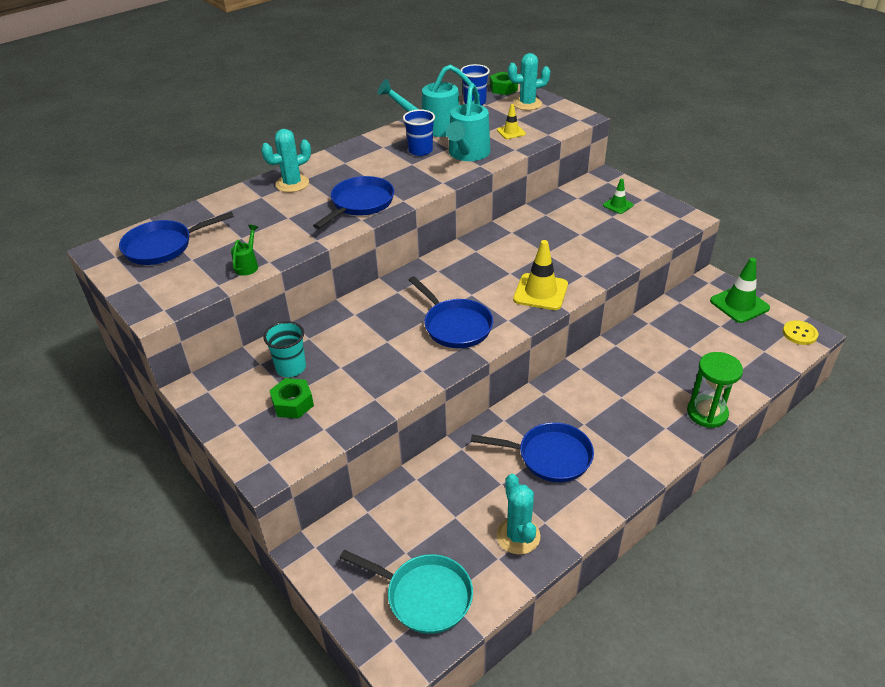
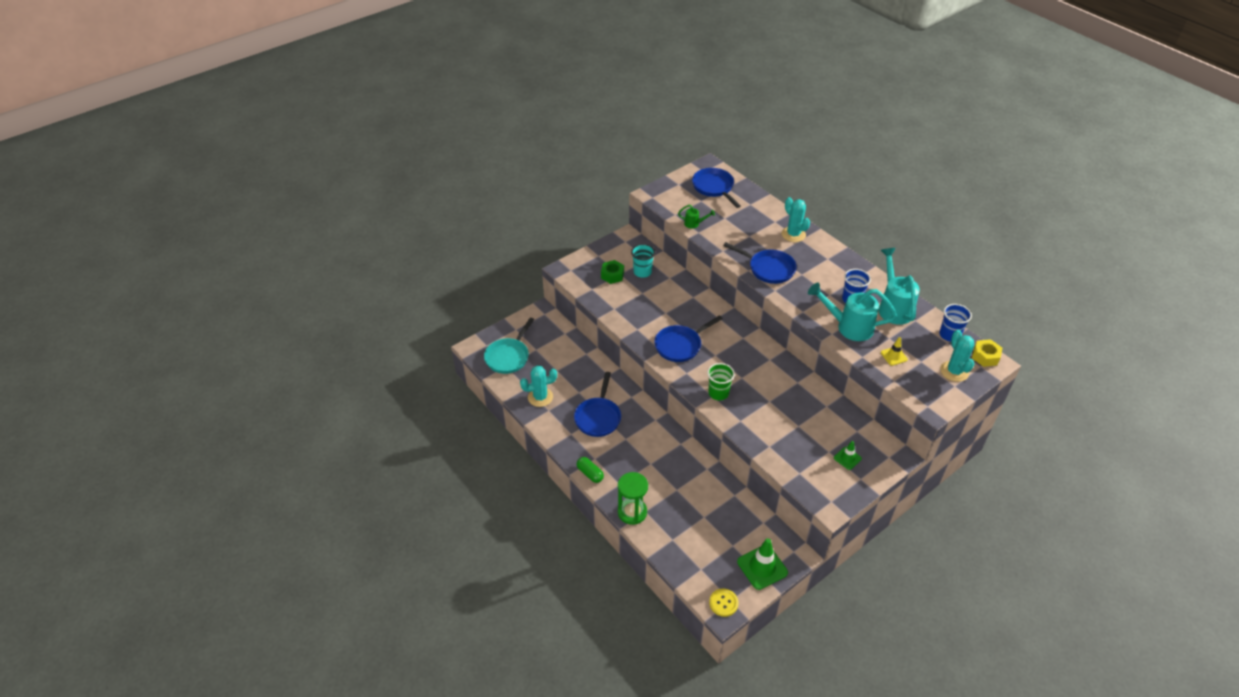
camera: 90 degrees right, 5 degrees up
(503, 88) = (985, 356): green nut -> yellow nut
(540, 292) = (718, 393): yellow traffic cone -> green cup
(657, 461) = (590, 473): none -> green capsule

